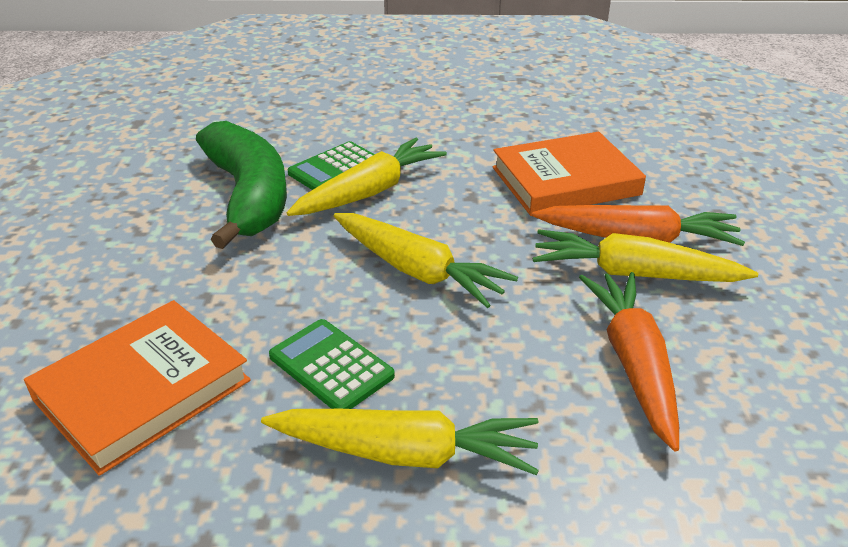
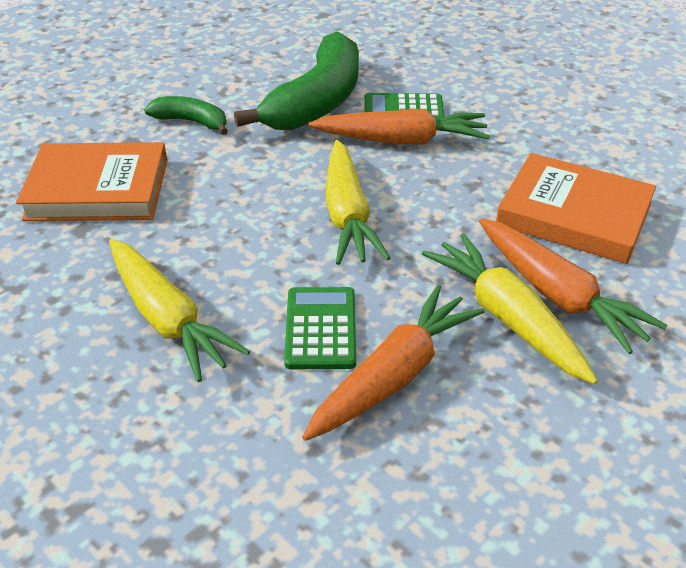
camera: 45 degrees right, 5 degrees up
(148, 273) = (191, 122): none -> green banana
(331, 366) = (204, 241): green calculator -> green calculator (321, 328)
(369, 192) = (401, 140): yellow carrot -> orange carrot

